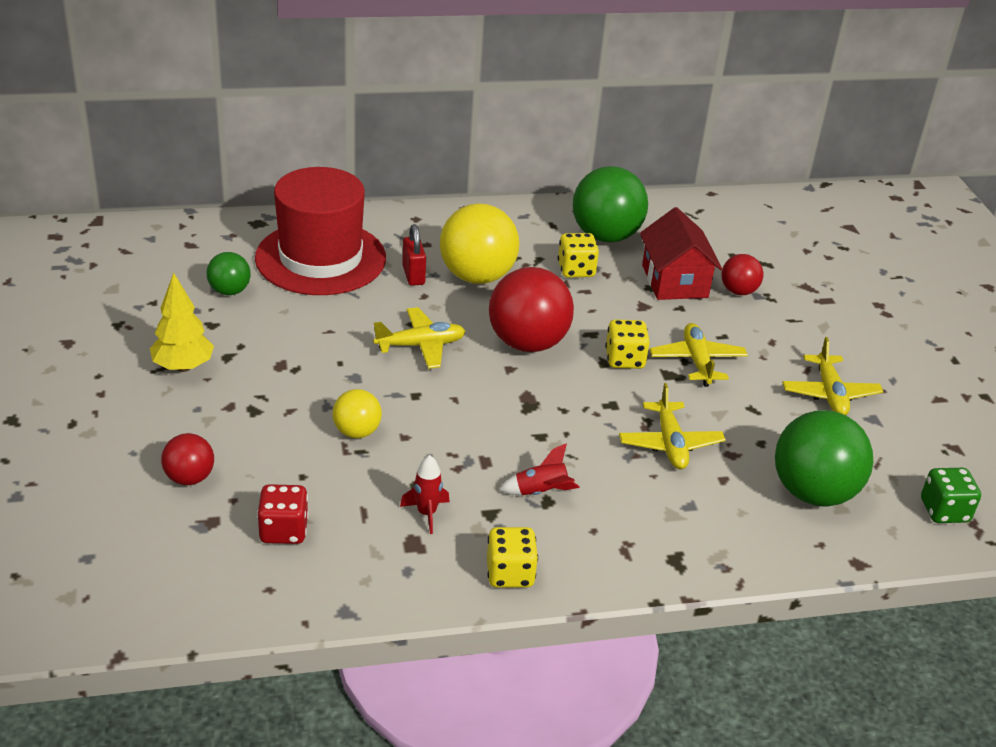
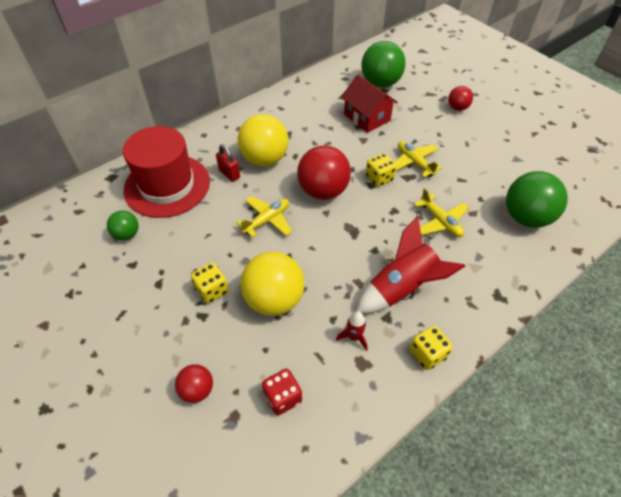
camera: 25 degrees left, 15 degrees up
(183, 367) = (135, 305): yellow tree -> none
(357, 432) = (274, 299): yellow ball -> yellow ball, size x1.90
(541, 492) = (402, 288): red rocket -> red rocket, size x2.14
(576, 270) = (313, 132): yellow dice -> yellow dice (212, 290)
(605, 236) = (313, 104): green ball -> green ball (380, 83)
(738, 291) = (401, 110): red ball -> red ball (457, 108)
(829, 393) = (487, 153): yellow plane -> none
(944, 511) = (587, 198): green dice -> none

